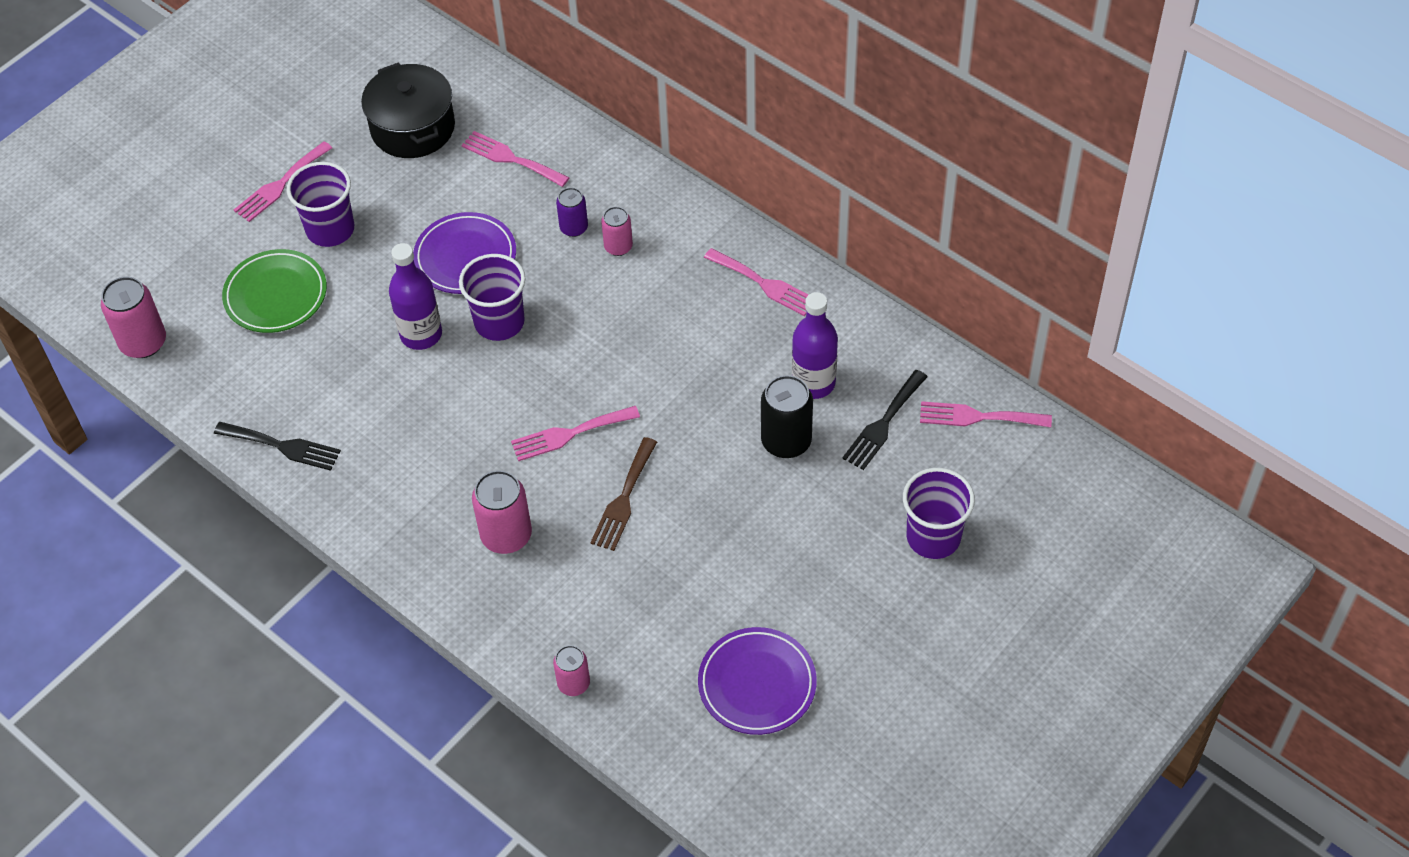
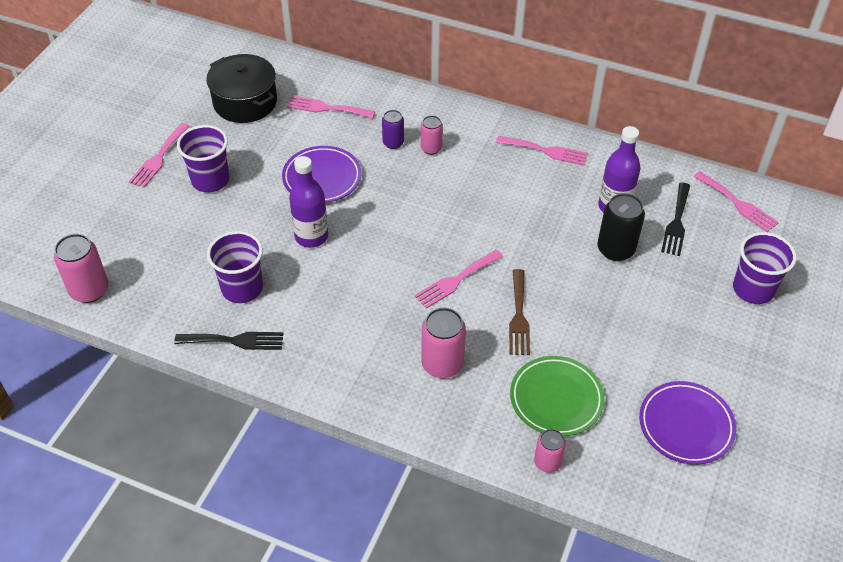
camera: 20 degrees left, 5 degrees down
(276, 295) = (185, 234): green plate -> green plate (556, 399)
(499, 322) = (367, 215): purple cup -> purple cup (242, 288)
(978, 417) = (737, 204): pink fork -> pink fork turned 120 degrees counterclockwise

